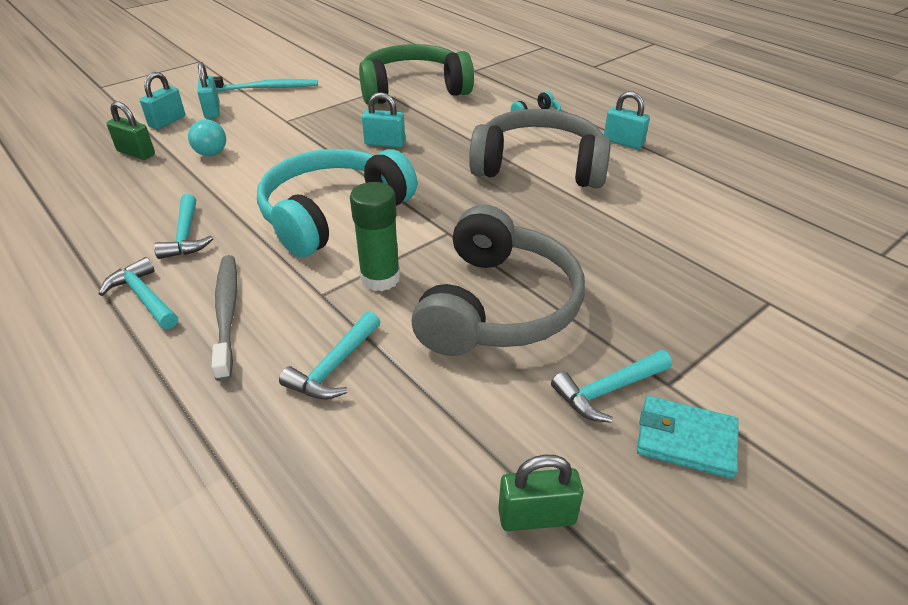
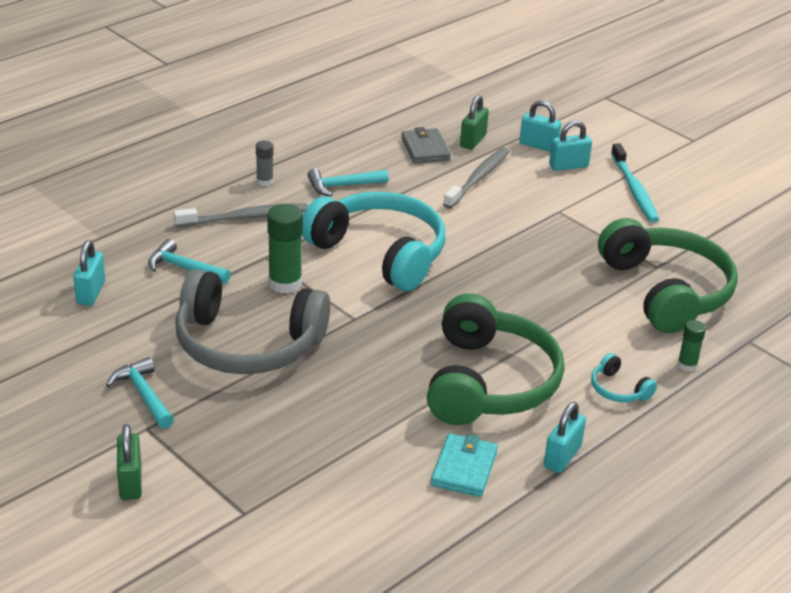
camera: 85 degrees right, 5 degrees down
(135, 180) = (425, 149): none -> grey wallet
(144, 297) = (265, 181): turquoise hammer -> grey glue stick
(211, 154) = (478, 178): turquoise ball -> grey toothbrush
(385, 143) = (521, 276): turquoise padlock -> turquoise padlock (91, 293)
(504, 91) = (687, 365): none -> green glue stick
(536, 516) = (43, 353): green padlock -> green padlock (130, 482)
(539, 166) = (488, 382): grey headphones -> green headphones
(686, 440) = (89, 427): turquoise wallet -> turquoise wallet (464, 468)

